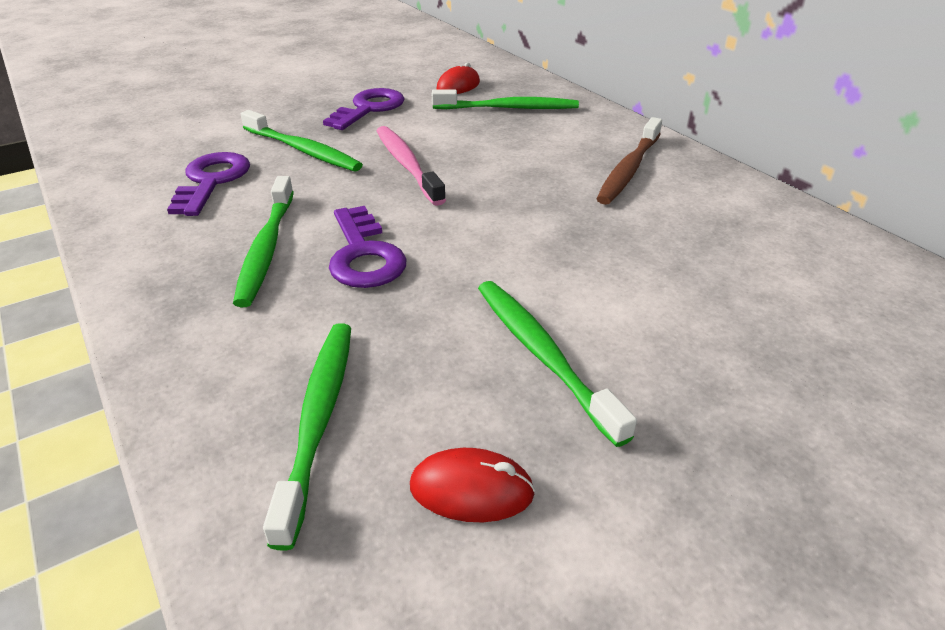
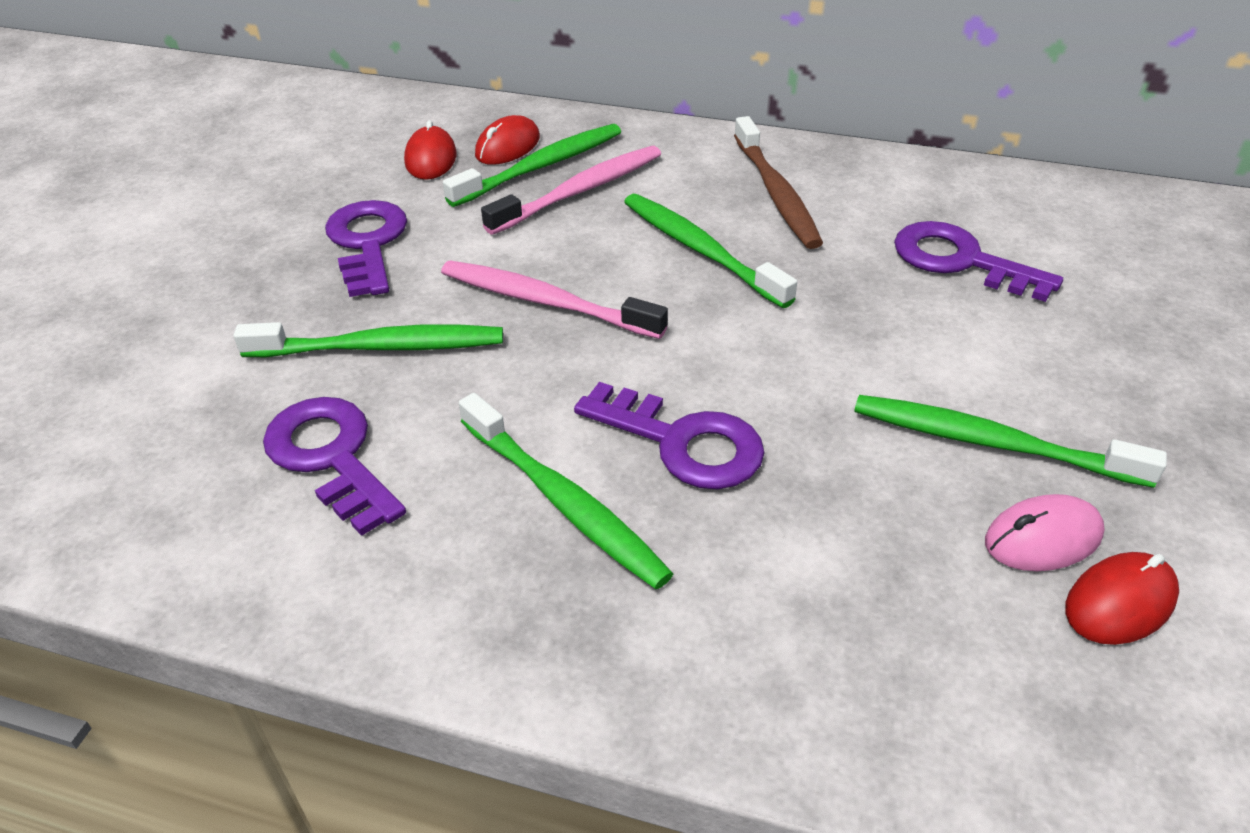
camera: 40 degrees left, 5 degrees up
(318, 420) = (924, 641): green toothbrush -> green toothbrush (701, 250)
(484, 422) = (1042, 538): none -> pink mouse
(506, 94) = (508, 146): none -> red mouse
(510, 126) = (579, 191): none -> pink toothbrush
(700, 254) = (960, 261): none -> purple key

